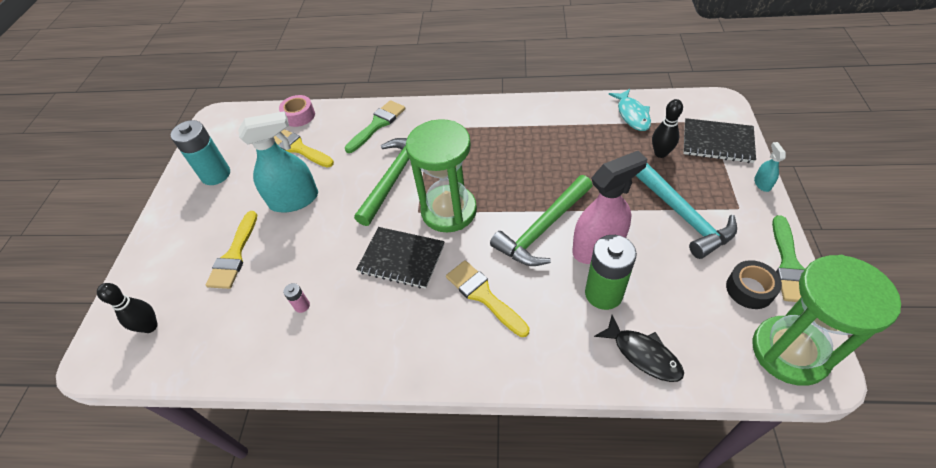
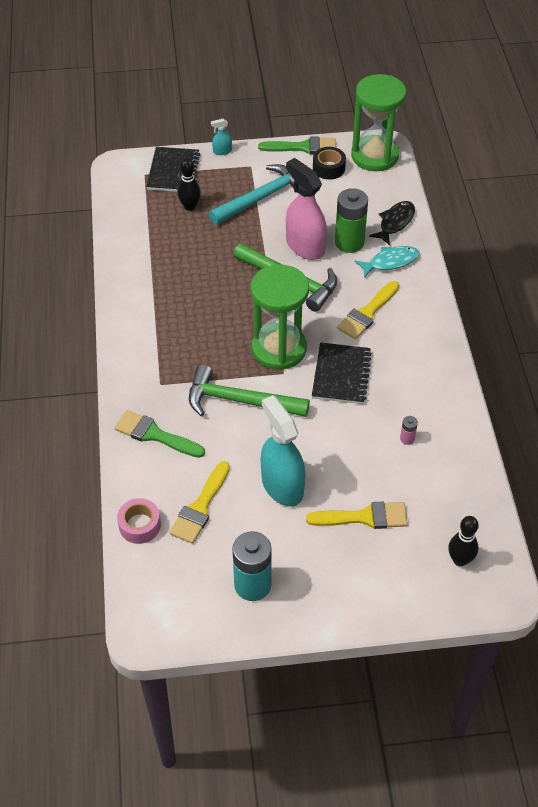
camera: 105 degrees left, 0 degrees up
(632, 115) = (135, 224): turquoise fish -> turquoise fish (390, 262)

